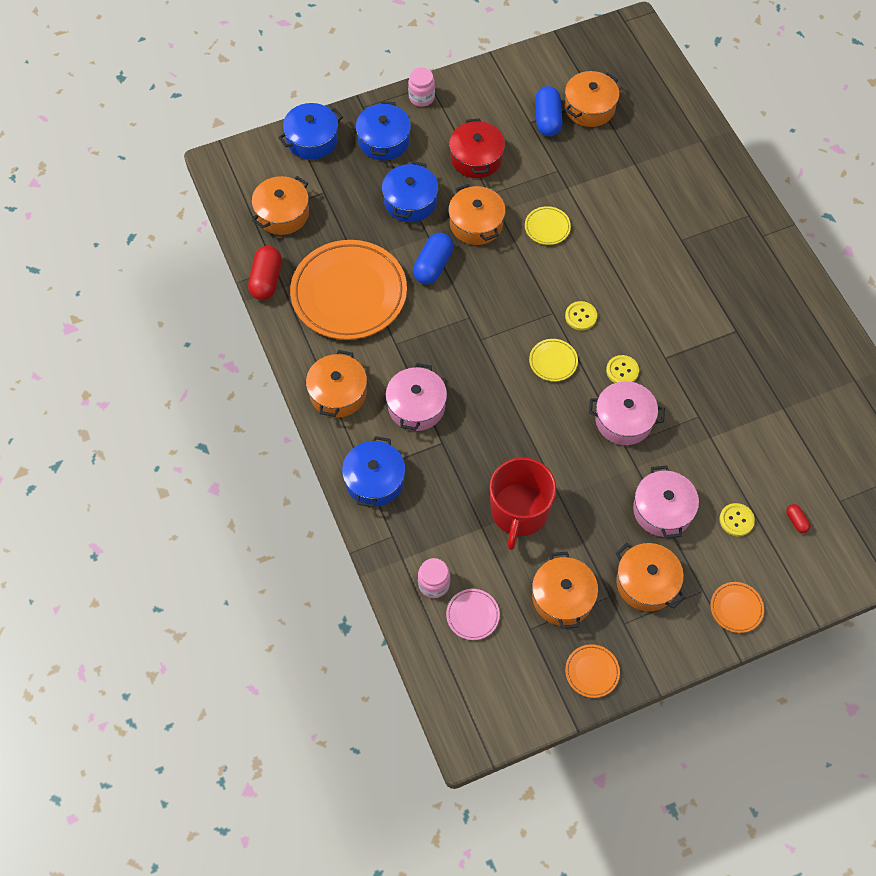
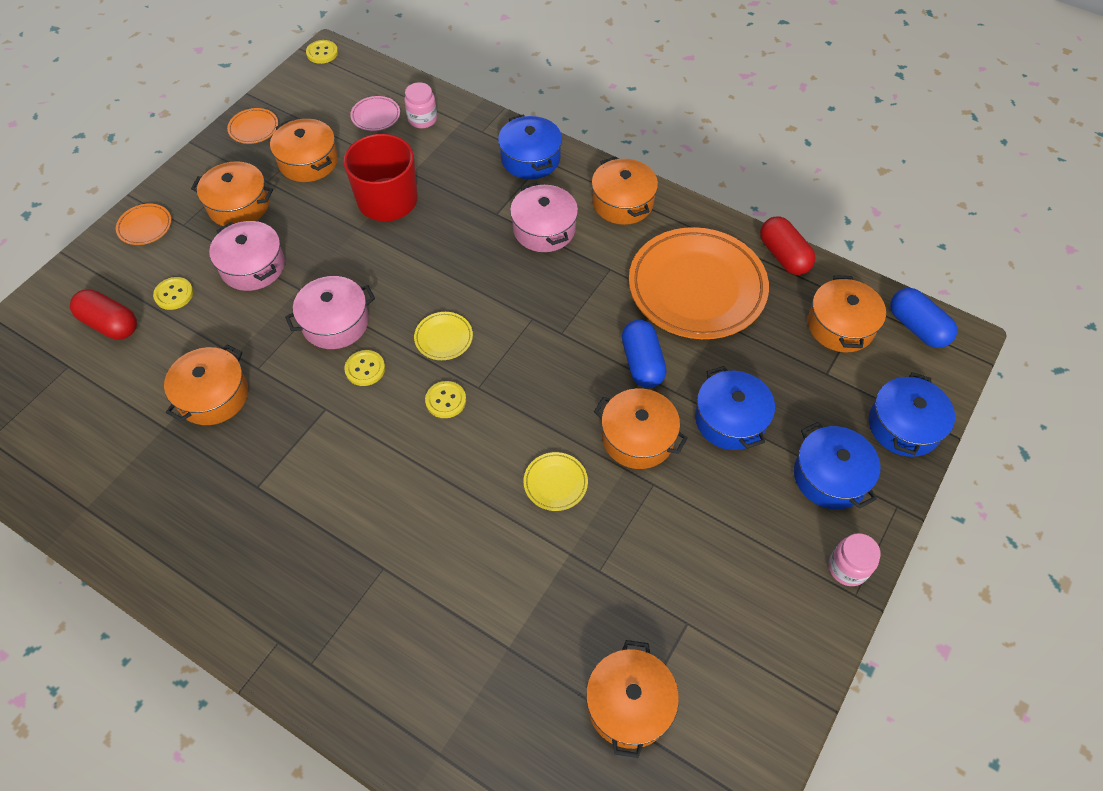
camera: 145 degrees right, 5 degrees down
(473, 741) = (322, 53): none -> yellow button
(476, 158) = (708, 523): red pot -> none
(547, 119) = (669, 643): blue capsule -> blue capsule (917, 327)
(739, 413) = (213, 396): none -> orange pot
(796, 521) = (110, 324): red capsule -> red capsule, size x2.05

